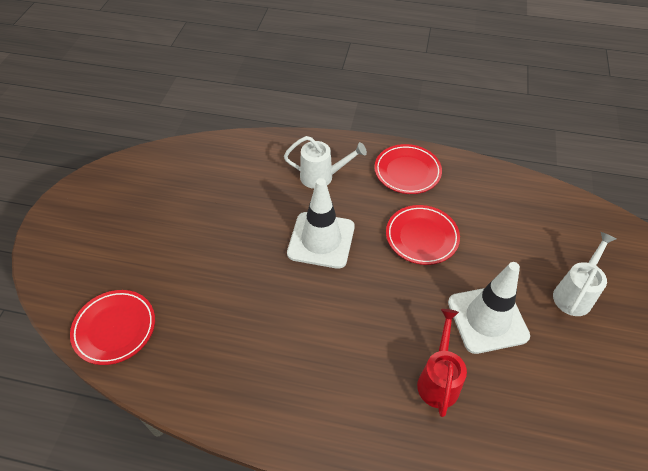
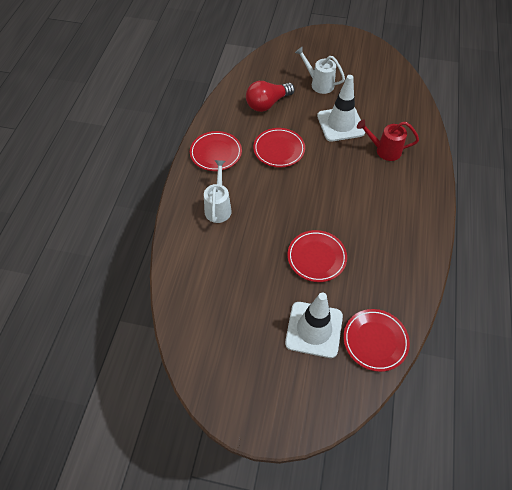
camera: 90 degrees left, 5 degrees up
(242, 273) = (316, 257): none -> red plate
(321, 240) = (283, 208): white traffic cone -> white traffic cone (314, 329)
(510, 225) = (267, 104): none -> red light bulb

